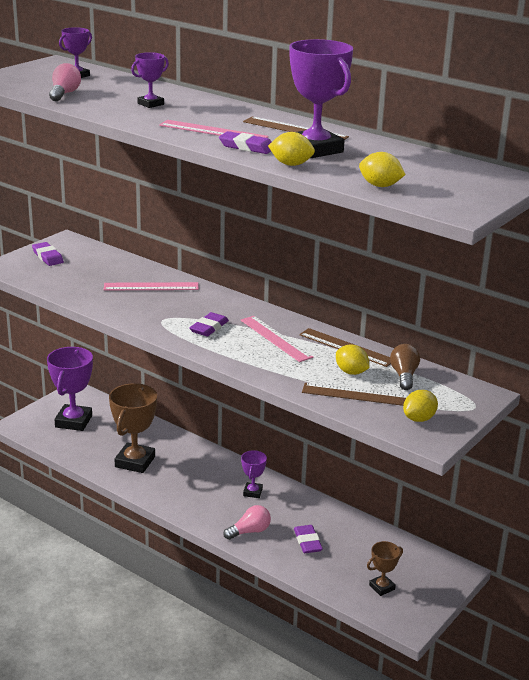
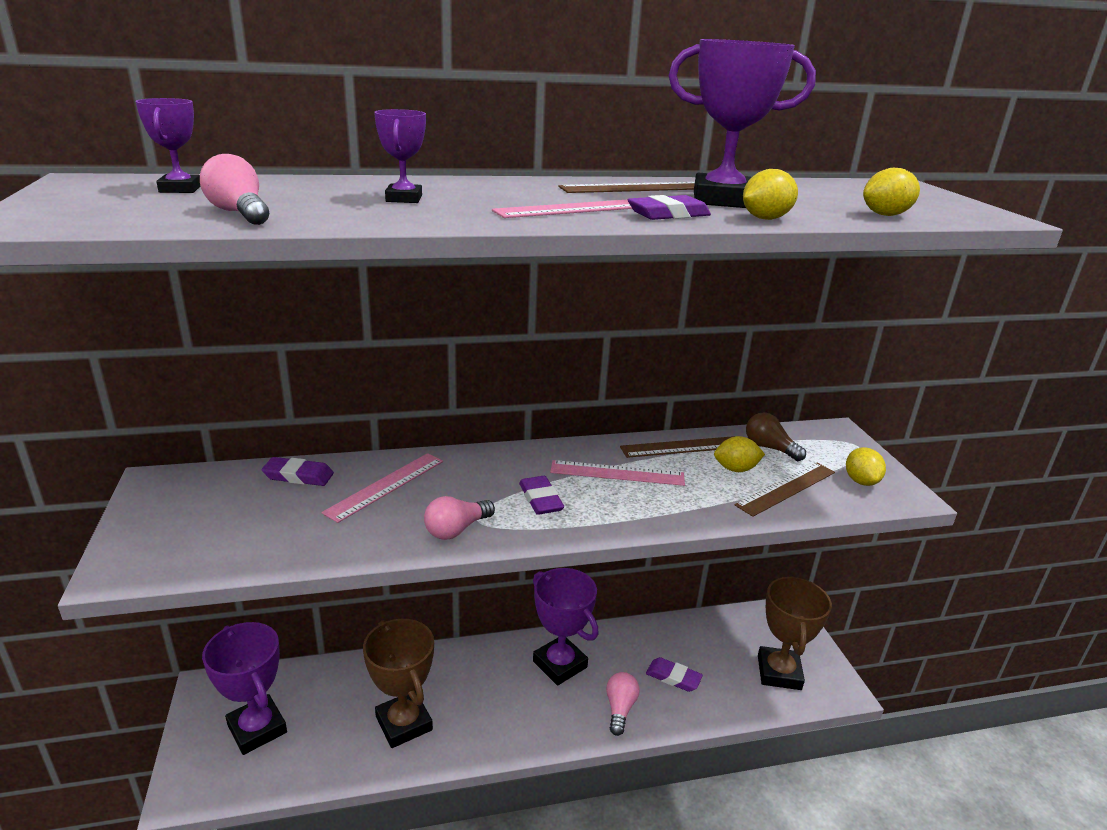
camera: 50 degrees left, 0 degrees up
(48, 257) = (170, 519): purple eraser -> purple eraser (298, 476)
(145, 318) = (456, 530): none -> pink light bulb
(252, 492) = (560, 664): purple trophy -> purple trophy, size x1.91
(382, 587) = (779, 672): brown trophy -> brown trophy, size x1.91

